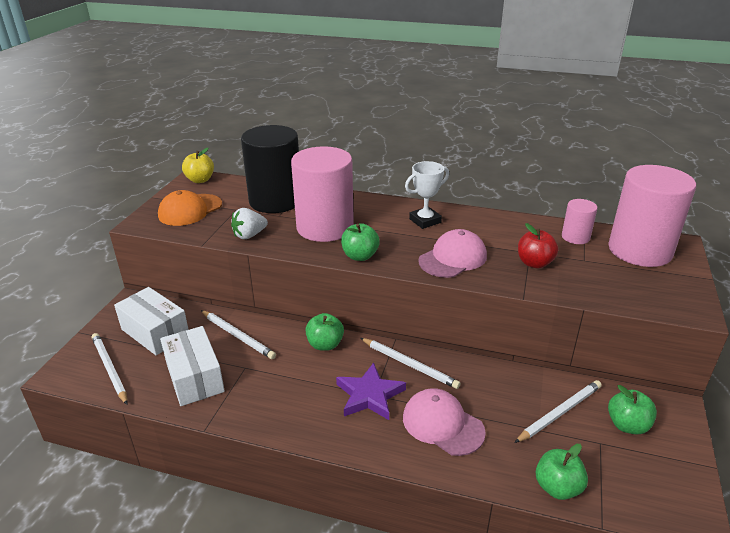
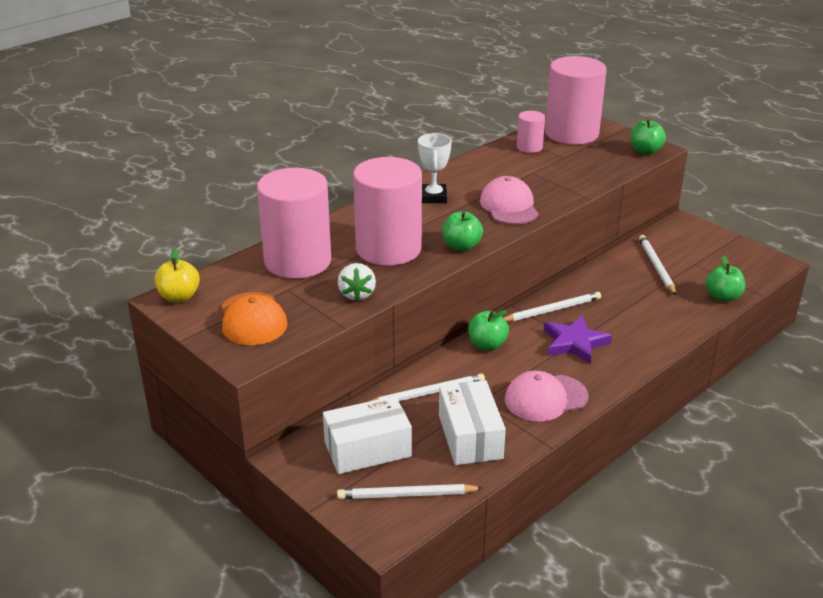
camera: 60 degrees left, 0 degrees up
(195, 377) = (470, 436): white box -> white box turned 75 degrees clockwise
(275, 201) = (298, 261): black cylinder -> pink cylinder
(442, 424) = (633, 320): pink cap -> pink cap (545, 398)
(534, 263) = (549, 177): red apple -> none
(627, 425) = (686, 246): green apple -> green apple (645, 151)

